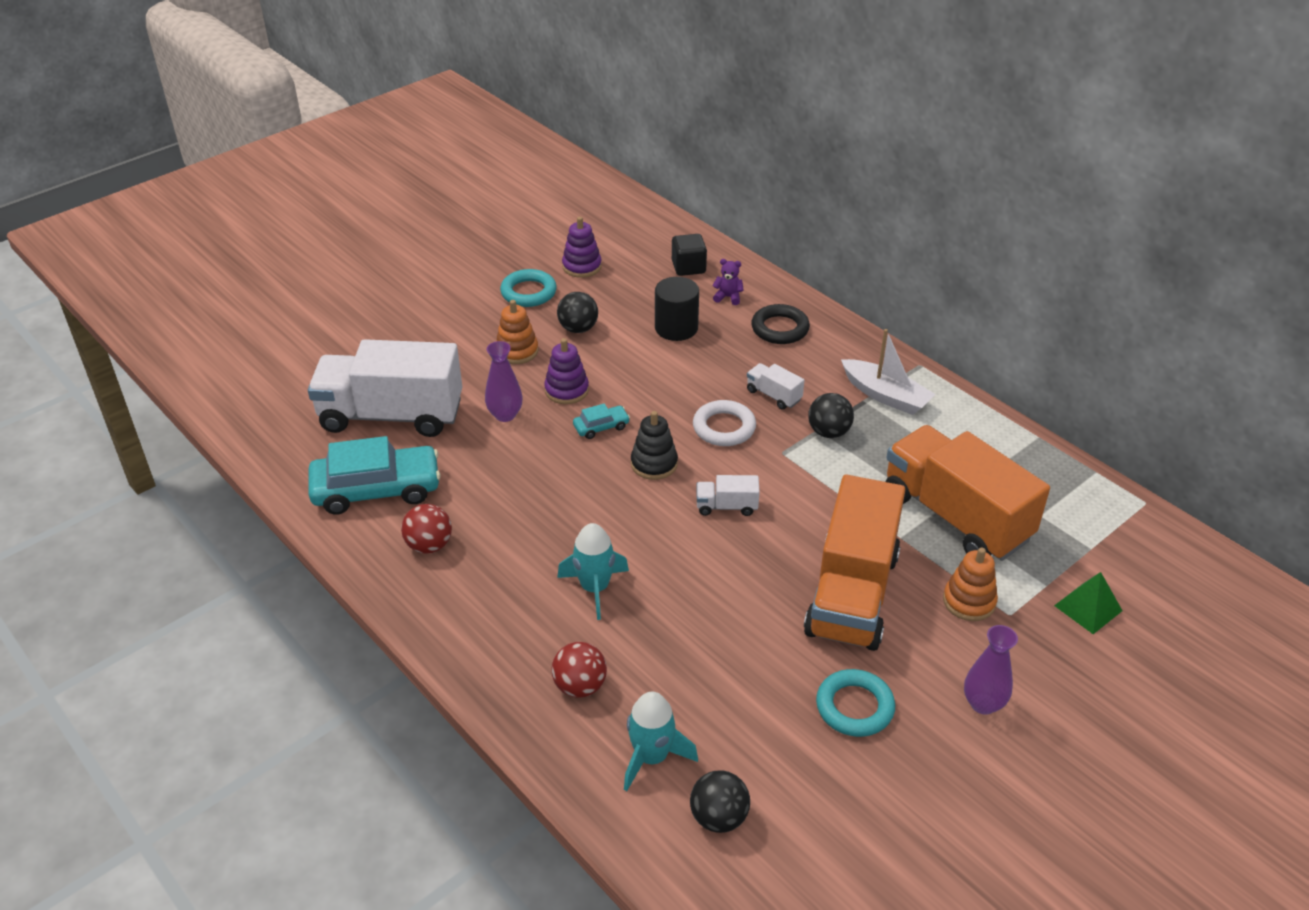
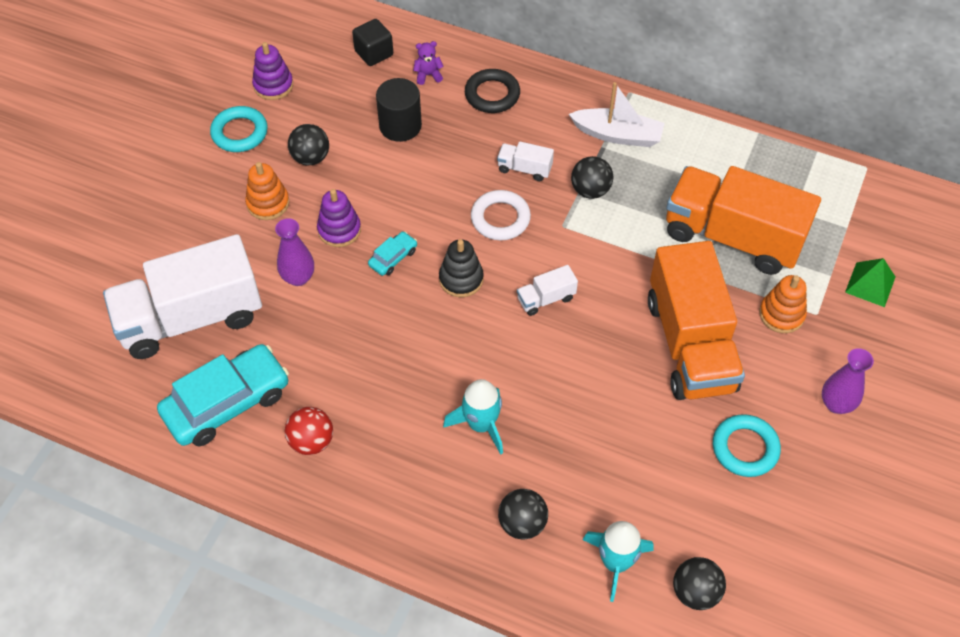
camera: 25 degrees left, 15 degrees up
(580, 686) = (522, 523): red ball -> black ball

